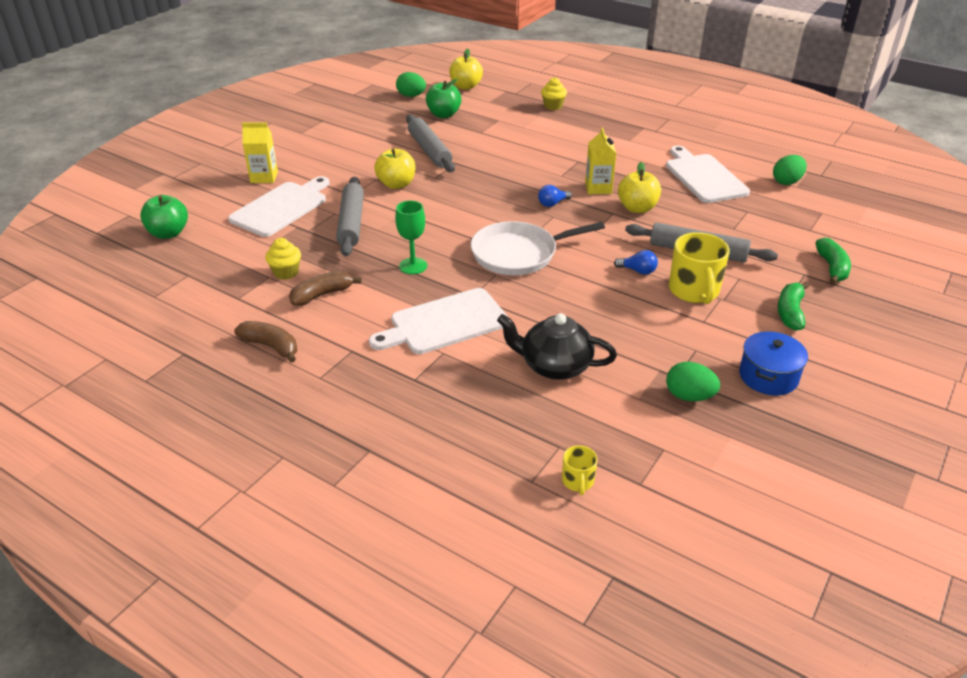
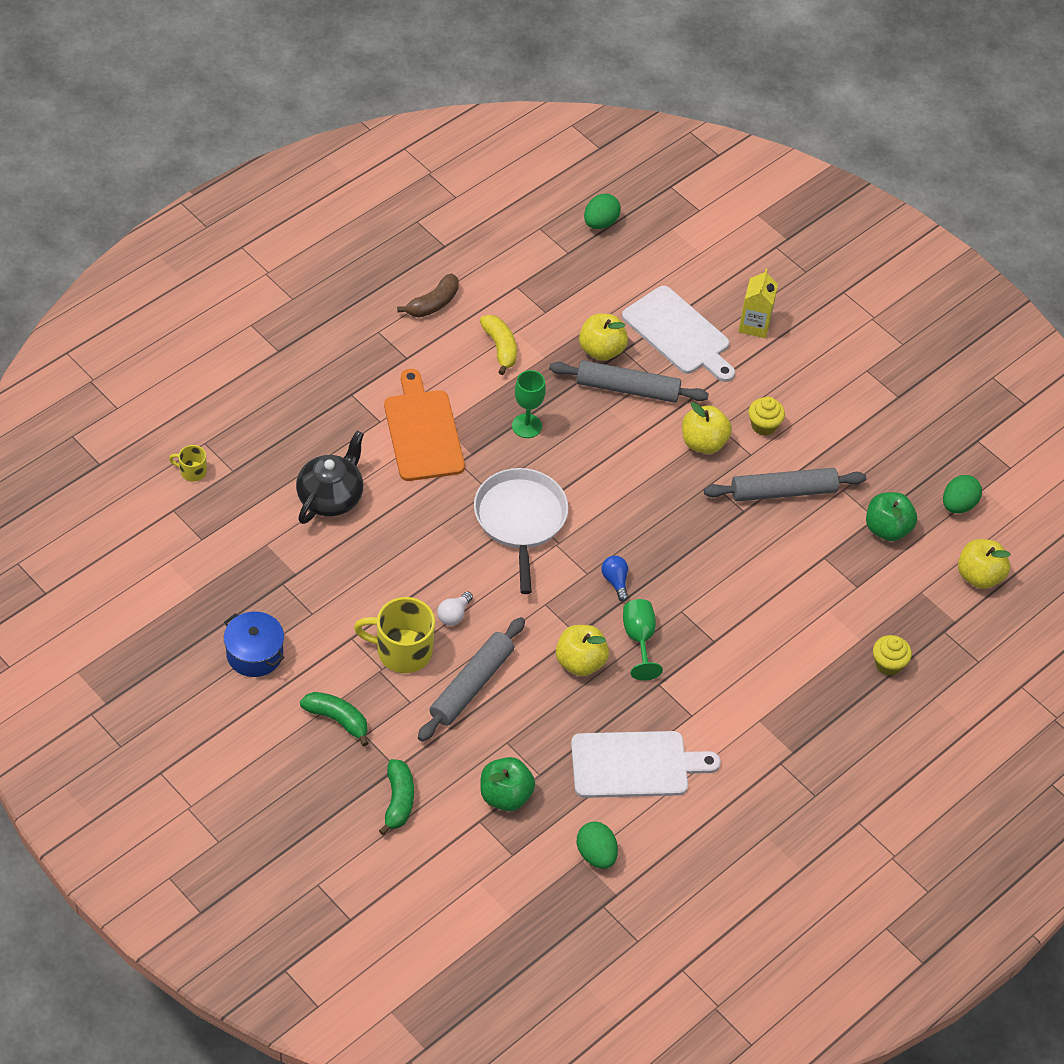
camera: 100 degrees right, 15 degrees up
(168, 233) = (651, 240): green apple -> green apple (505, 796)
(286, 272) = (548, 325): yellow cupcake -> yellow cupcake (763, 425)
(310, 241) = (601, 350): none -> yellow apple
(322, 295) = (500, 348): brown banana -> yellow banana
(445, 323) = (422, 432): white cutting board -> orange cutting board
(598, 188) = (639, 639): yellow carton -> green goblet
(638, 271) = (454, 615): blue light bulb -> white light bulb
(689, 396) = (253, 582): green egg -> green egg (600, 223)
(832, 268) = (398, 801): green banana -> green banana turned 105 degrees counterclockwise

